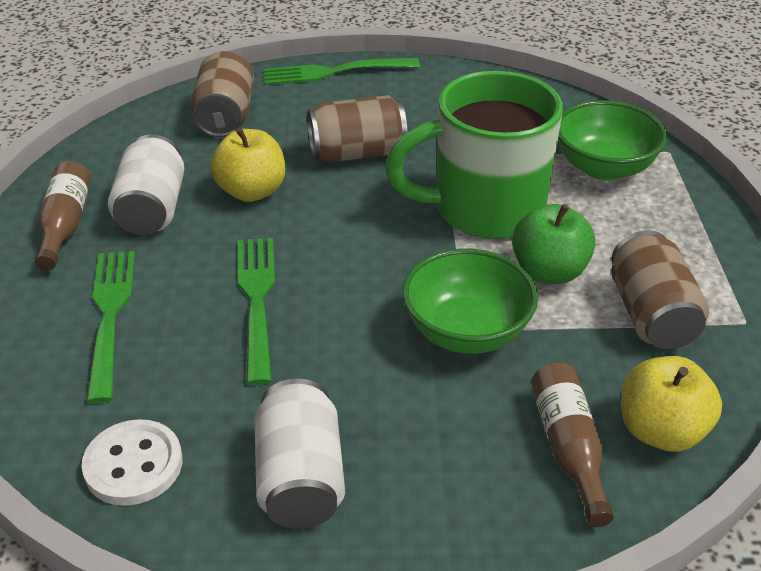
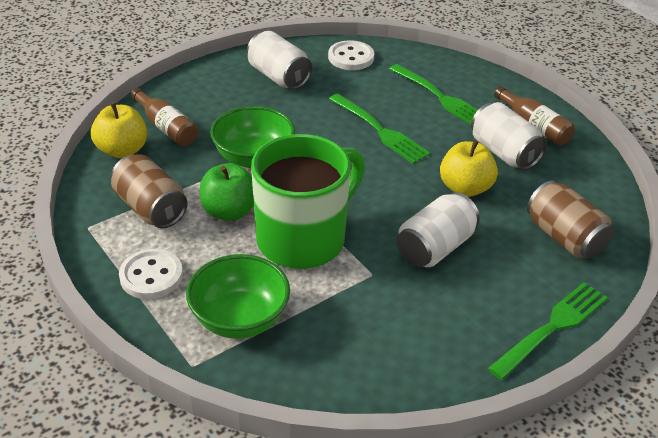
camera: 145 degrees right, 0 degrees up
(357, 153) = (435, 248): brown can -> white can
(680, 236) = (151, 276): none -> white button

